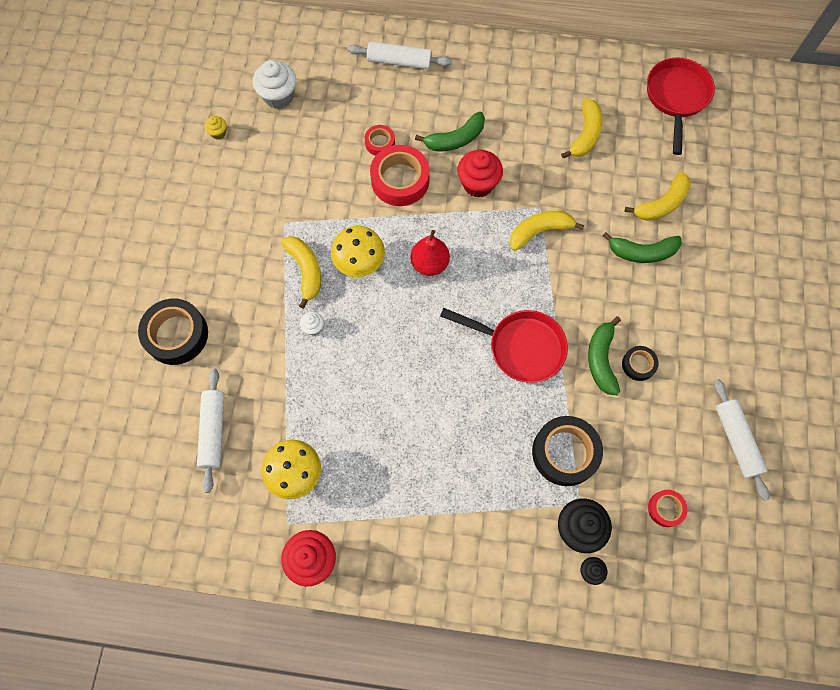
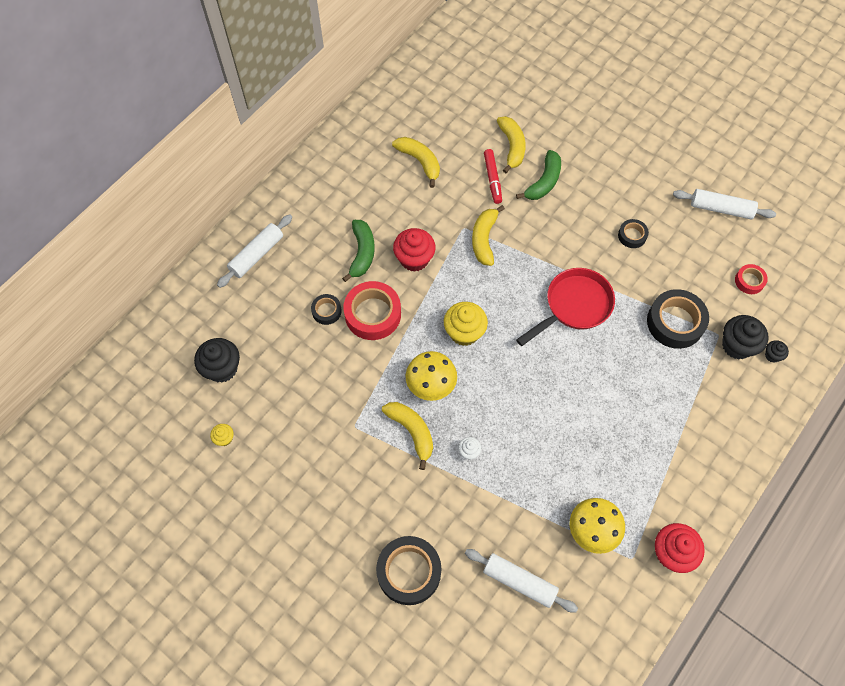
camera: 60 degrees left, 5 degrees down
(278, 96) = (222, 368): white cupcake -> black cupcake
(306, 271) = (412, 431): yellow banana -> yellow banana turned 45 degrees clockwise
(380, 143) = (326, 311): red tape -> black tape
(430, 264) = (464, 332): red pear -> yellow cupcake
(601, 359) = (614, 257): green banana -> none
(611, 205) = (492, 179): none -> red marker
(676, 98) = (429, 86): red pan -> none

